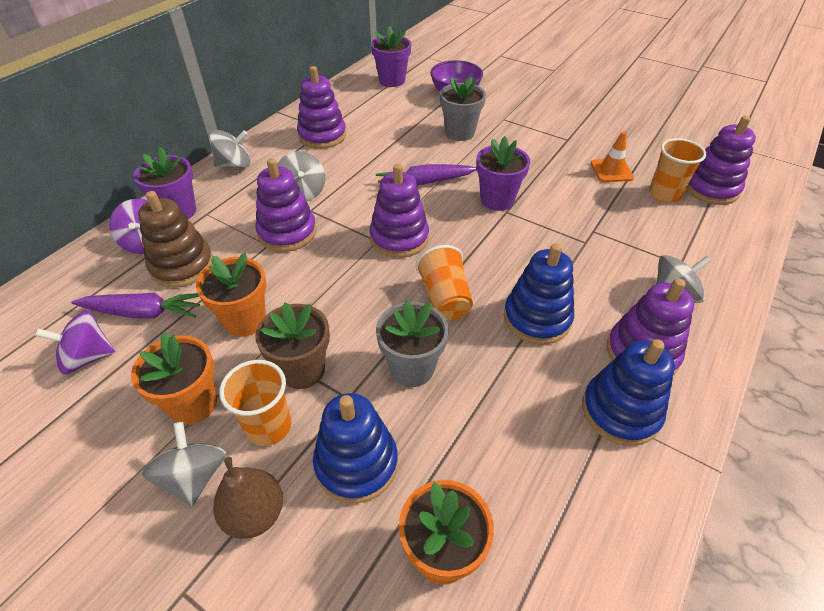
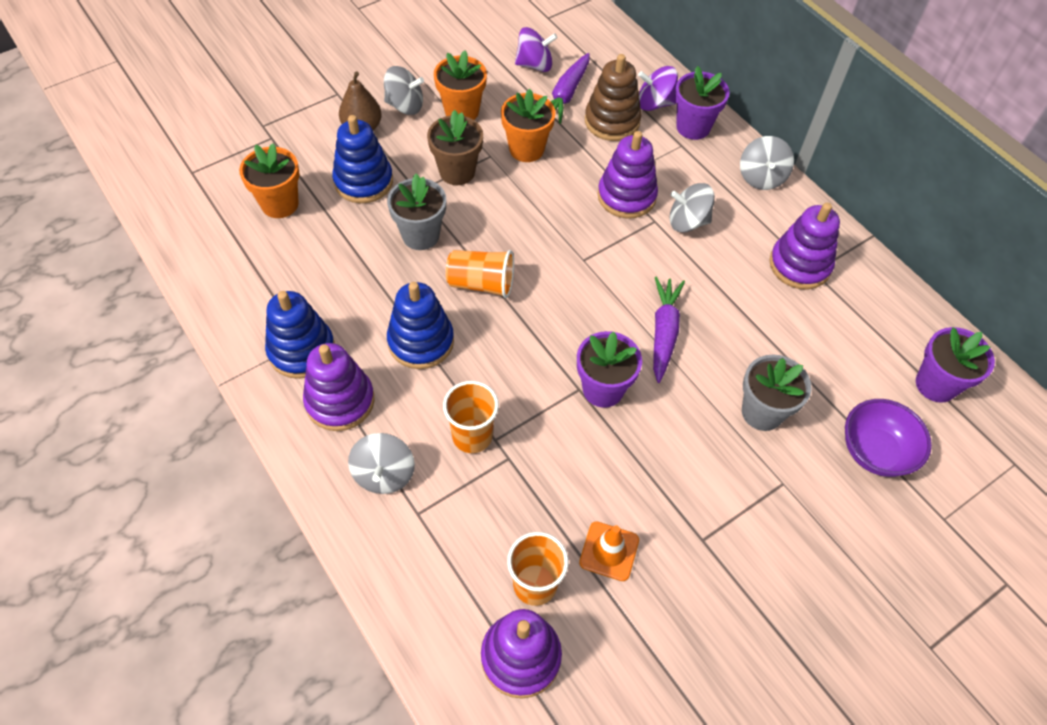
camera: 110 degrees right, 10 degrees up
(88, 357) = (535, 65): purple spinning top -> purple spinning top turned 75 degrees clockwise
(268, 426) = (419, 145): orange cup -> orange cup (472, 436)
(399, 238) = (579, 278): purple stacking toy -> none

